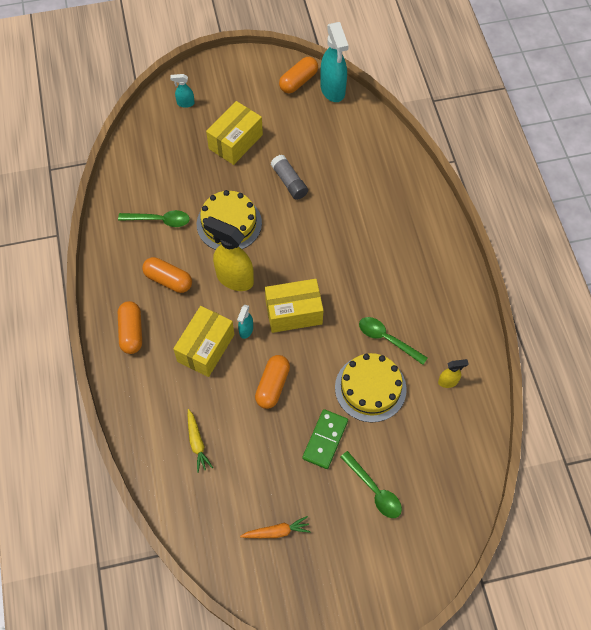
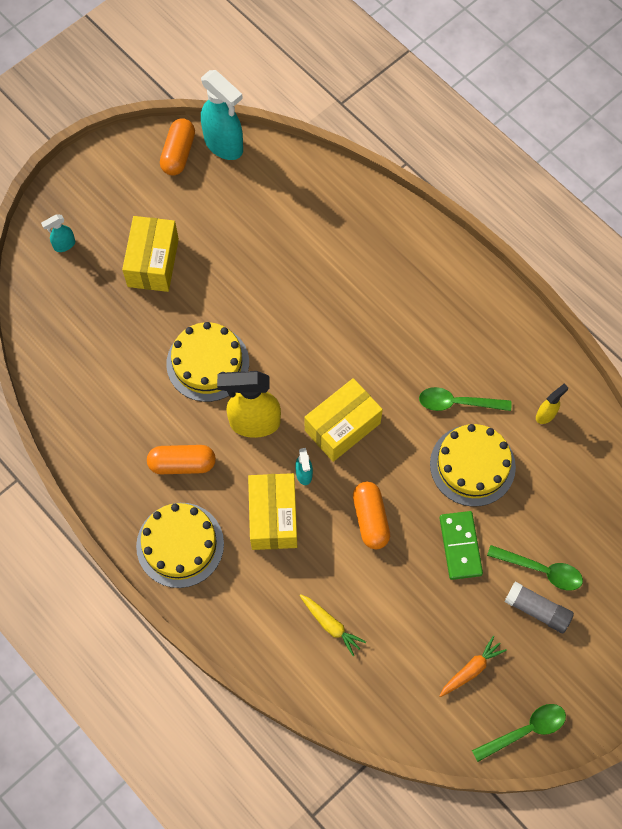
camera: 30 degrees left, 5 degrees up
(131, 332) = (180, 545): orange capsule -> yellow cake
(159, 220) = (127, 400): green spoon -> green spoon (525, 730)
(289, 182) = (244, 280): grey glue stick -> grey glue stick (537, 610)

